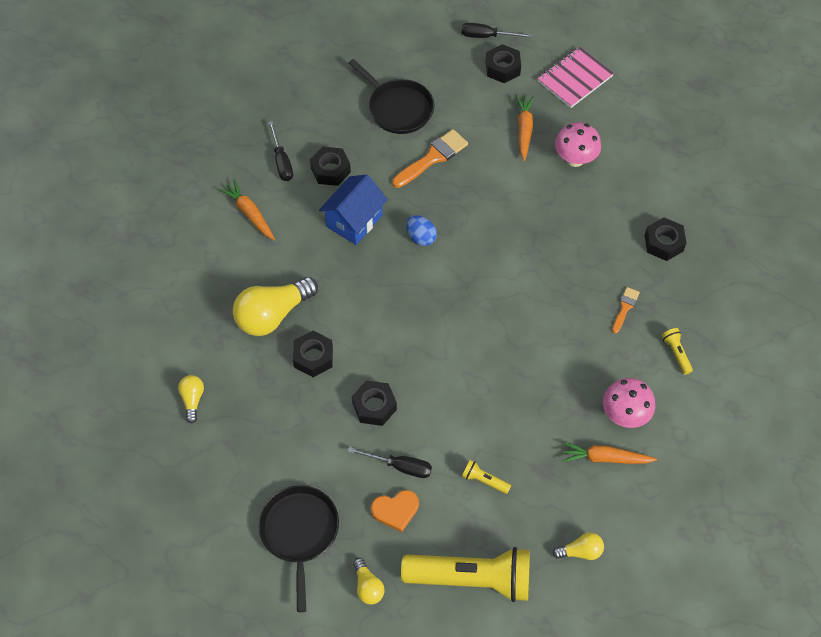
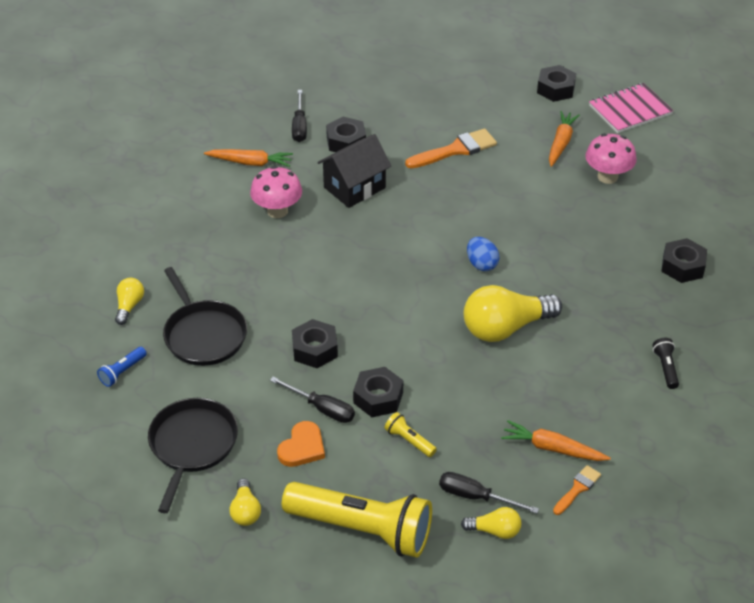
camera: 15 degrees right, 15 degrees down
(211, 472) = (122, 372): none -> blue flashlight
(250, 213) = (250, 163): orange carrot -> orange carrot turned 120 degrees clockwise
(273, 315) = (240, 250): yellow light bulb -> yellow light bulb (505, 328)
(313, 357) = (267, 294): black nut -> black nut (378, 397)
(354, 221) = (354, 187): blue house -> black house
(395, 510) = (302, 447): orange heart -> orange heart turned 60 degrees counterclockwise
(398, 108) = (434, 103): black pan -> black pan (203, 334)
(421, 237) = (419, 214): blue egg -> blue egg (481, 264)
(487, 36) = (548, 61): black screwdriver -> black screwdriver (475, 497)
(624, 414) = (588, 412): pink mushroom -> pink mushroom (277, 211)
(625, 308) = (620, 316): orange brush -> orange brush (577, 488)
(676, 353) = (665, 368): yellow flashlight -> black flashlight

